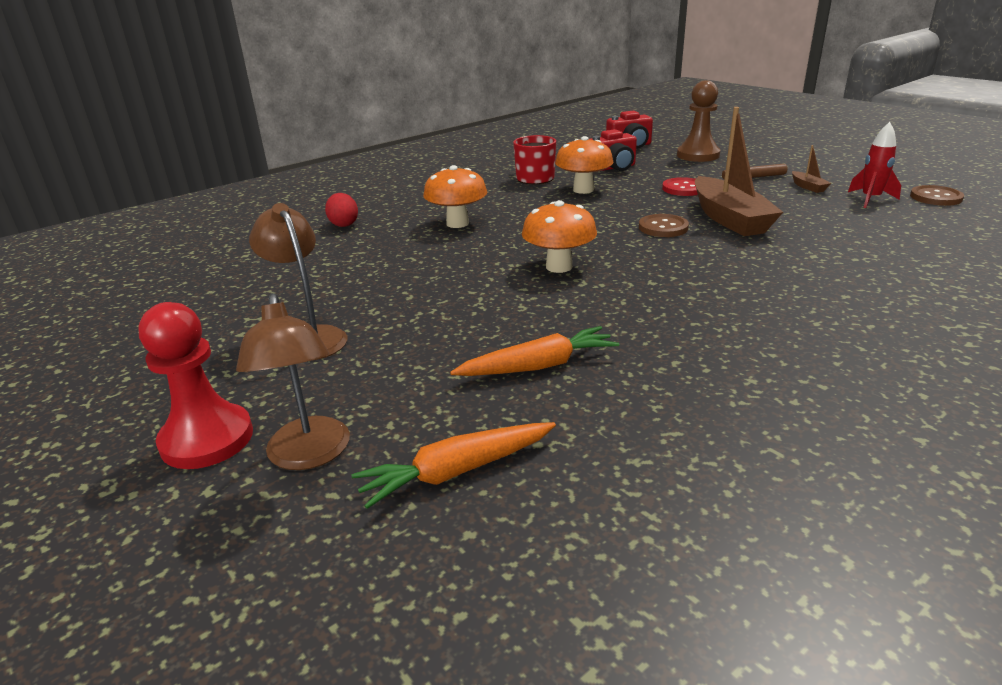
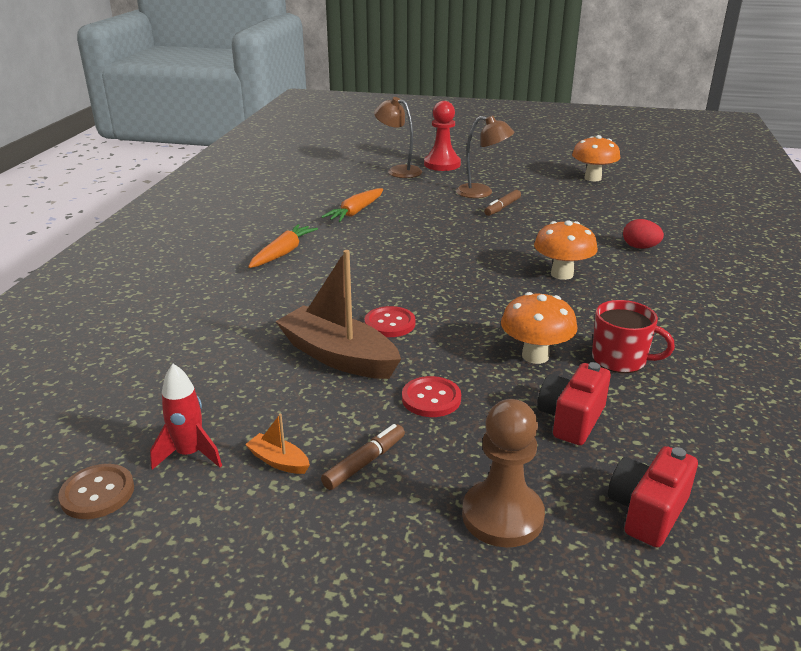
camera: 140 degrees right, 0 degrees up
(345, 303) = (502, 207): none -> brown marker
(457, 471) = (341, 180): orange carrot -> orange carrot (283, 253)
(559, 267) = (422, 261): orange mushroom -> orange mushroom (593, 178)
(663, 227) = (390, 323): brown button -> red button
(808, 187) = (278, 461): brown boat -> orange boat

